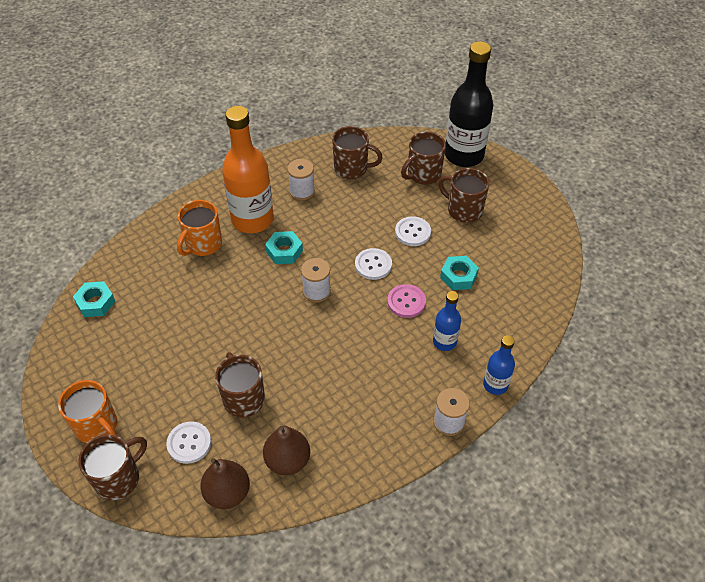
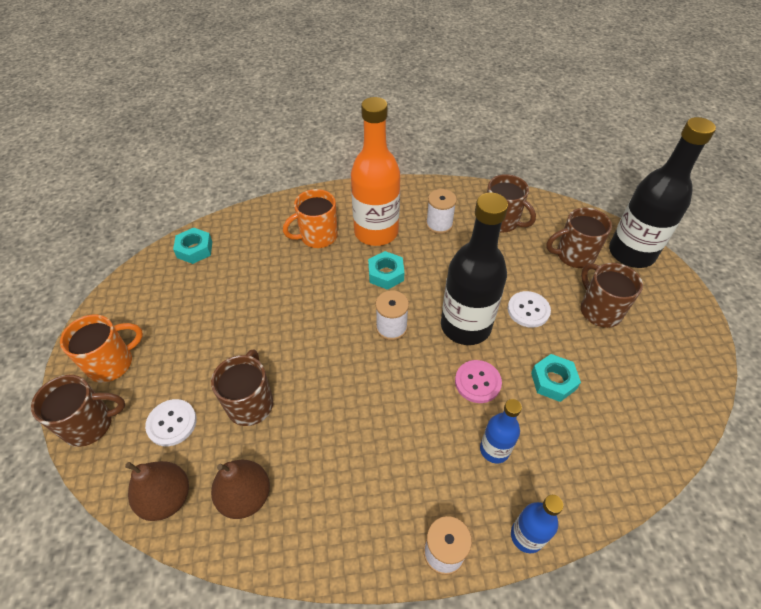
camera: 30 degrees right, 0 degrees up
(97, 426) = (112, 363): orange mug -> orange mug turned 105 degrees counterclockwise
(373, 265) = (465, 326): white button -> black bottle

